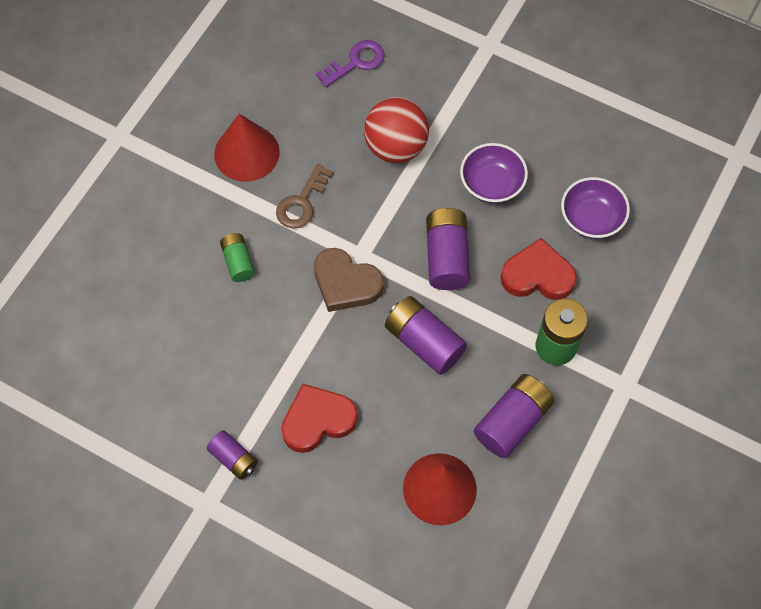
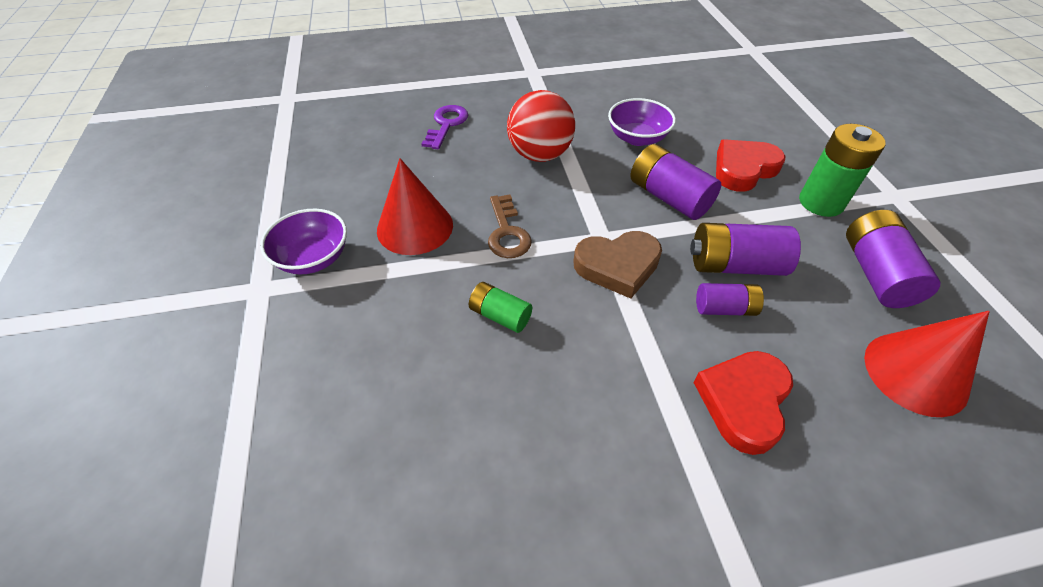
camera: 40 degrees left, 15 degrees down
(234, 458) = (719, 521): purple battery -> purple battery (724, 308)
(591, 218) = (726, 120): purple bowl -> purple bowl (313, 258)

